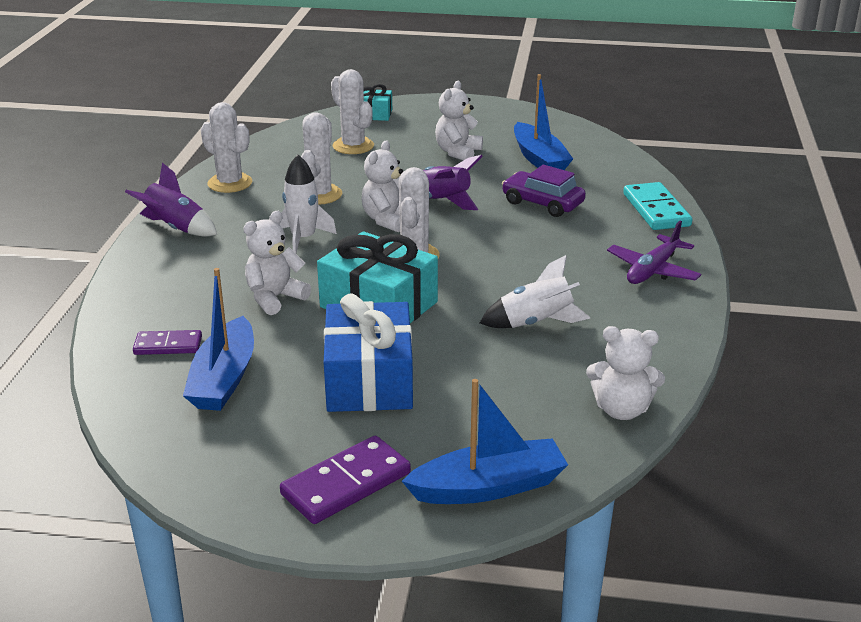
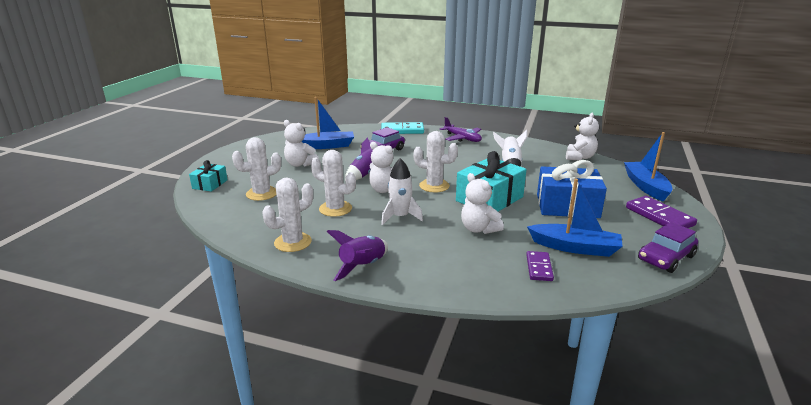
camera: 80 degrees left, 5 degrees down
(193, 467) = (666, 258): none -> purple car

